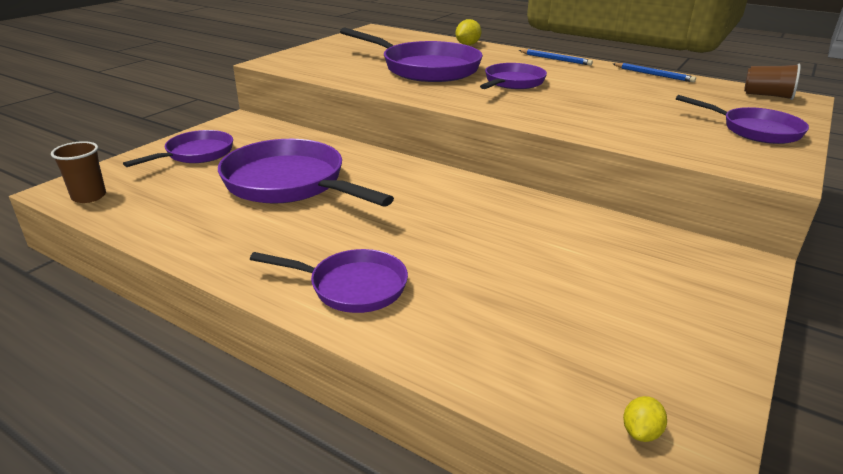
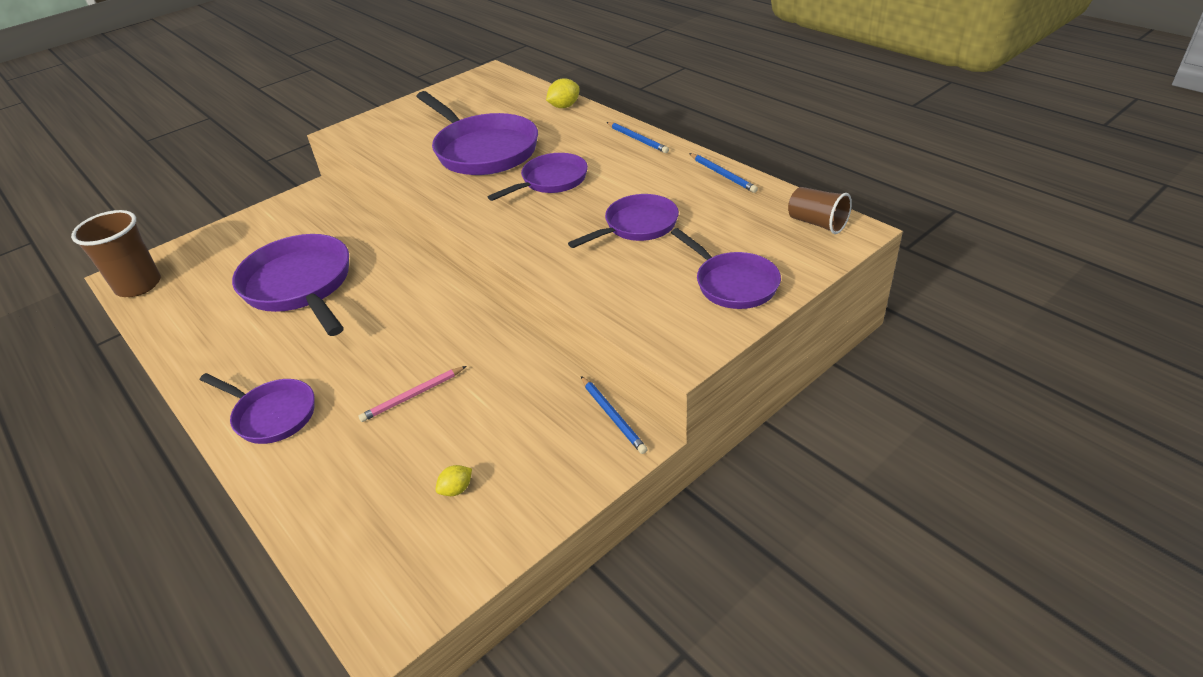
camera: 20 degrees right, 10 degrees up
(89, 196) = (138, 285): brown cup -> brown cup, size x1.60
(196, 154) = (247, 239): purple pan -> purple pan (637, 226)
(498, 254) = (413, 396): none -> pink pencil
(641, 432) = (376, 592): yellow lemon -> yellow lemon (456, 489)
(709, 248) = (613, 416): none -> blue pencil

